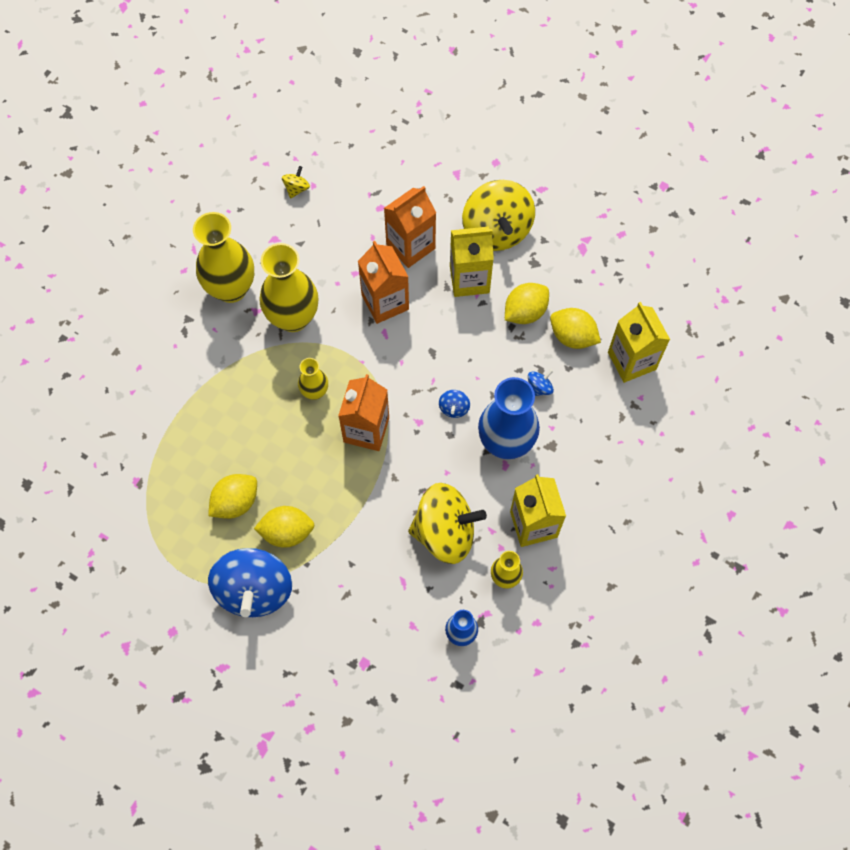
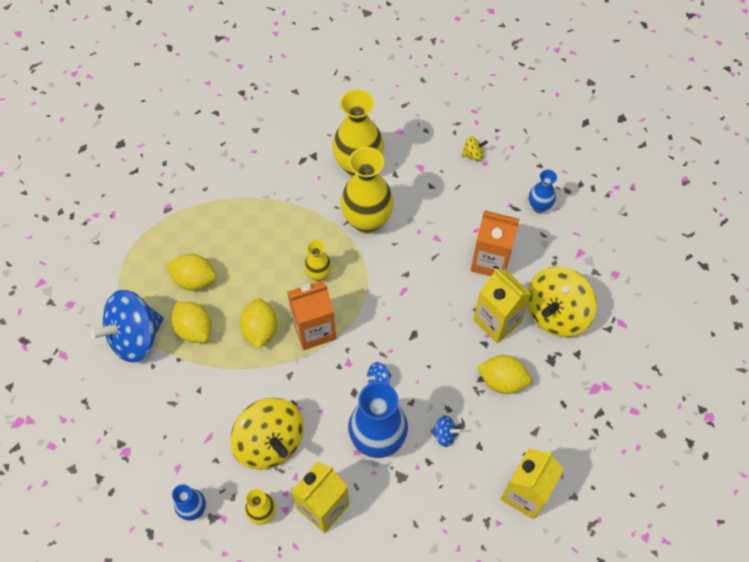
camera: 55 degrees right, 5 degrees down
(385, 302) = (429, 274): orange carton -> none
(389, 173) = (539, 206): none -> blue vase
(572, 336) = (510, 431): yellow lemon -> yellow lemon (260, 330)

